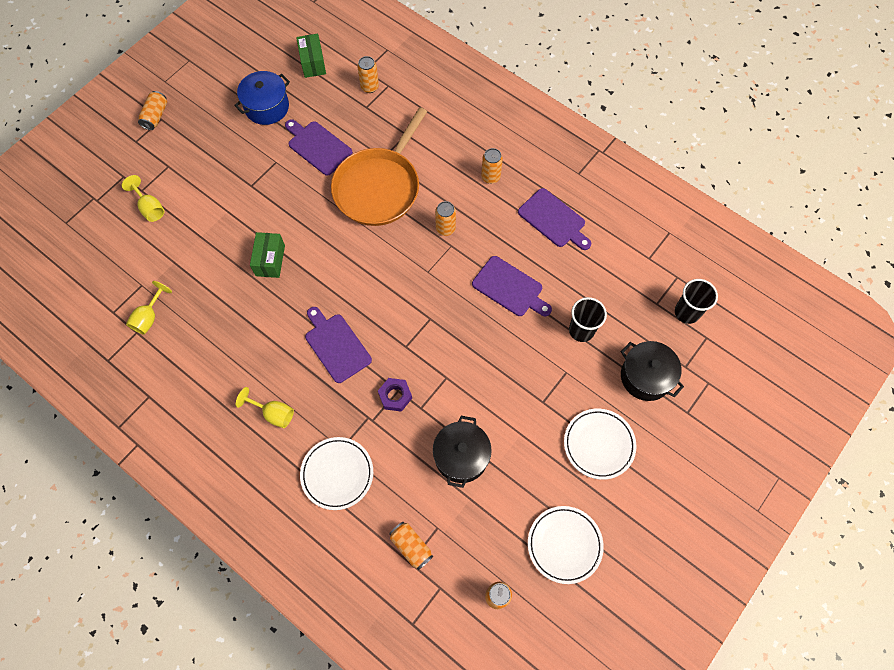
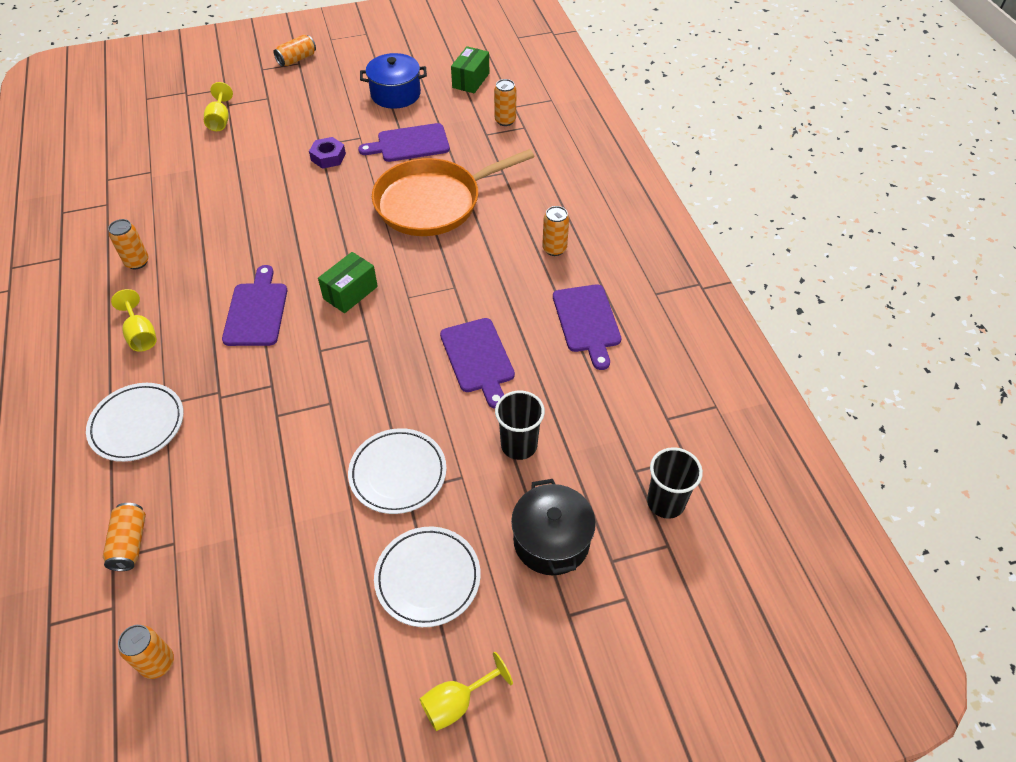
camera: 35 degrees right, 15 degrees down
(149, 317) = (129, 199): yellow goblet -> yellow goblet (456, 702)
(270, 260) = (273, 209): green box -> green box (350, 292)
(318, 146) = (409, 144): purple cutting board -> purple cutting board turned 90 degrees counterclockwise
(395, 396) = (263, 389): purple nut -> purple nut (328, 157)
(445, 228) = (463, 269): orange can -> orange can (137, 262)
(461, 456) = (268, 489): black pot -> none
(564, 545) = (284, 662): white plate -> white plate (398, 473)

